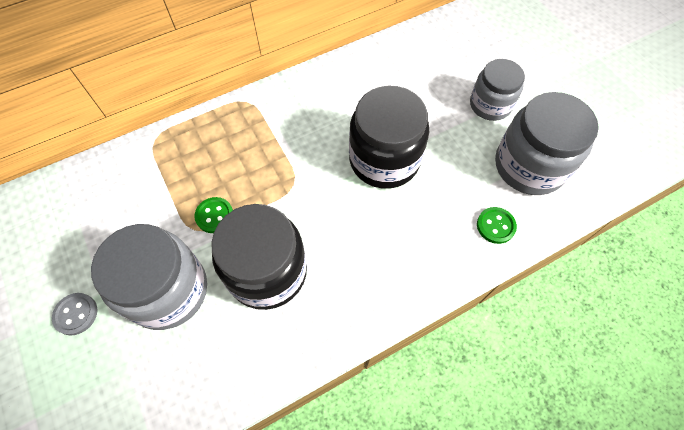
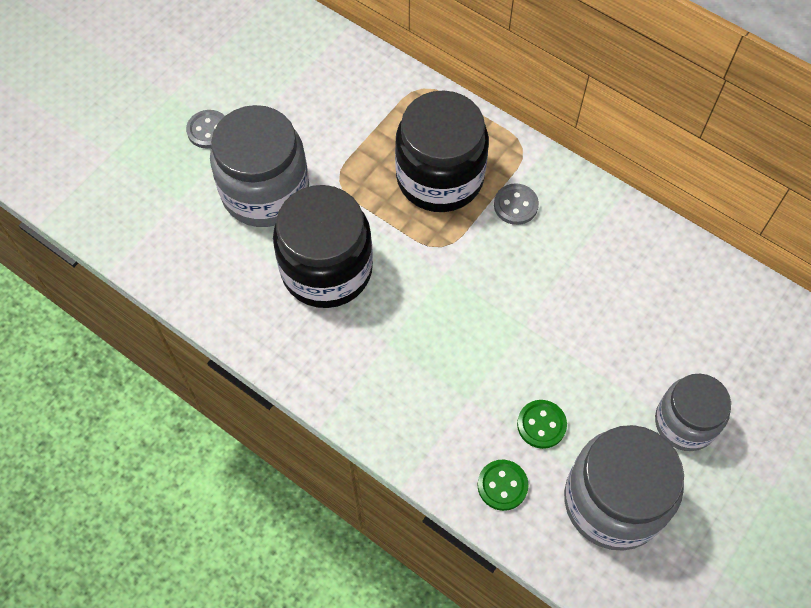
camera: 65 degrees right, 0 degrees up
(214, 216) = (363, 190): green button -> green button (541, 425)
(288, 125) = (515, 205): none -> grey button
(384, 159) = (526, 327): black jar -> black jar (440, 177)

